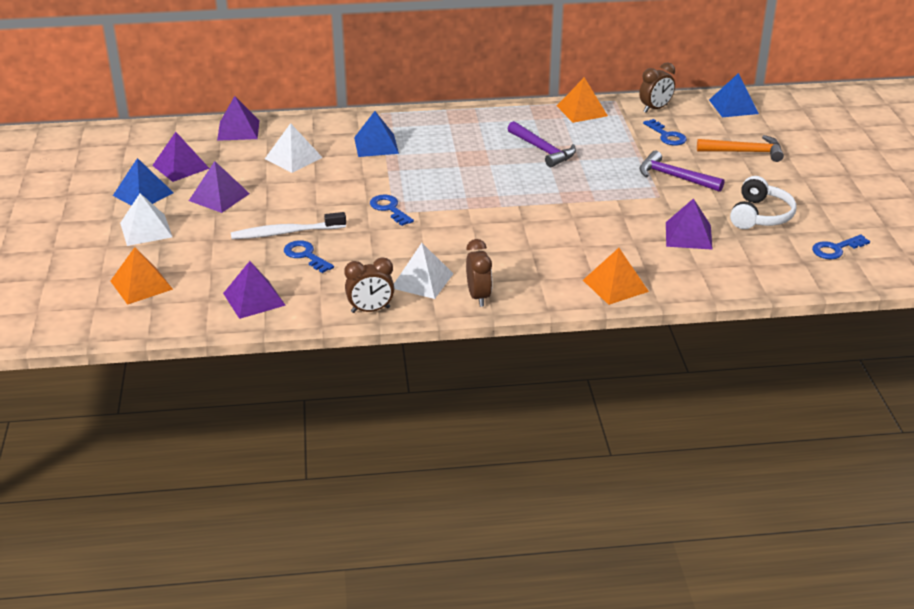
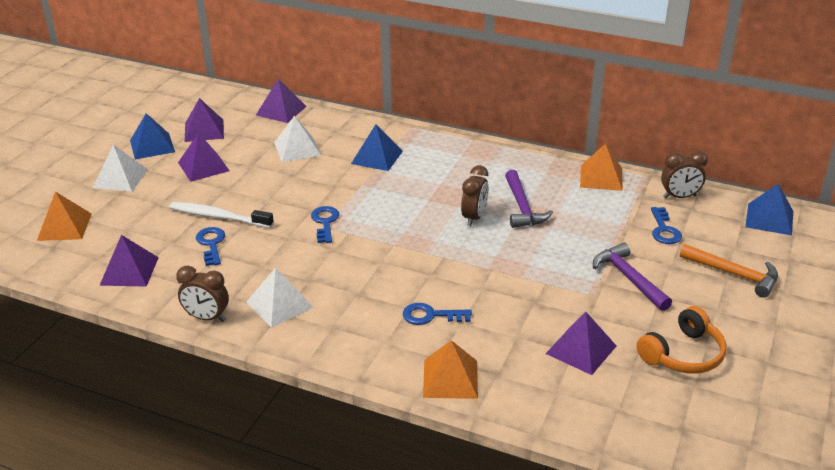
camera: 30 degrees right, 0 degrees up
(478, 297) = (311, 340): brown clock -> brown clock (474, 217)
(760, 215) = (683, 354): white headphones -> orange headphones
(836, 249) = (736, 427): blue key -> blue key (431, 316)

